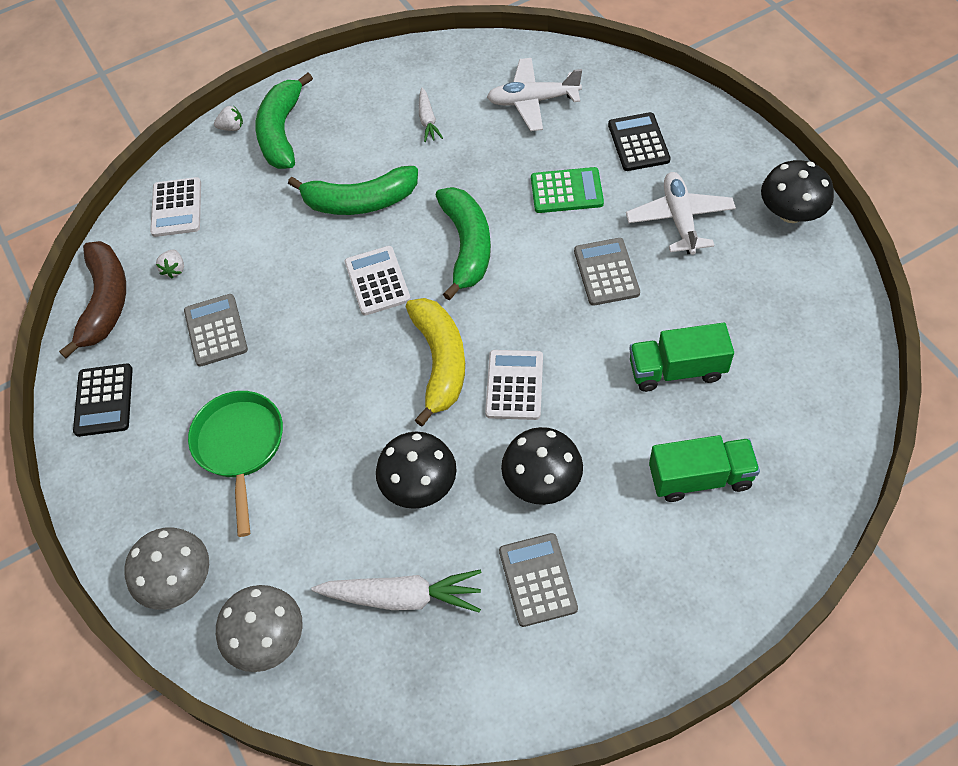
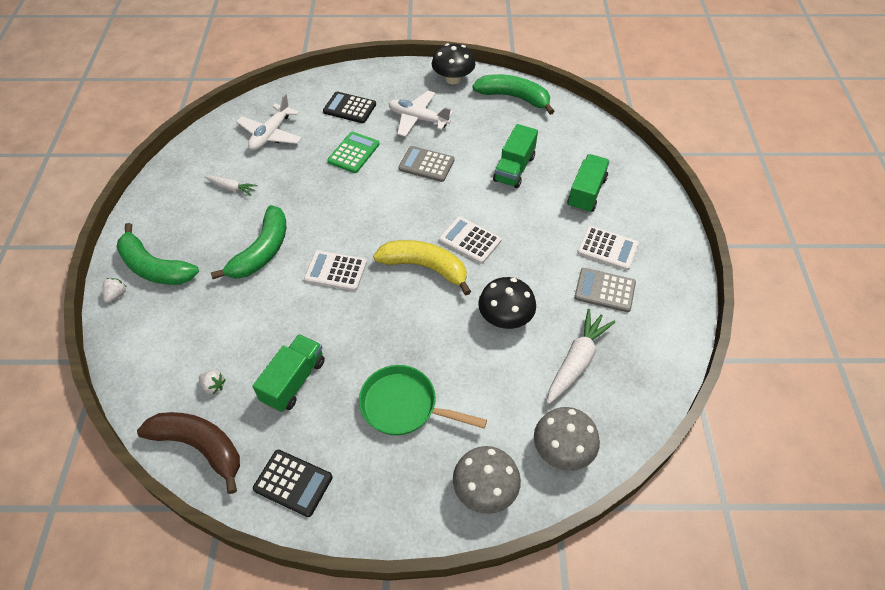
camera: 65 degrees left, 5 degrees down
(176, 208) = (156, 361): white calculator -> white calculator (607, 248)
(216, 330) = (294, 381): grey calculator -> green truck
(467, 246) = (350, 215): green banana -> green banana (514, 97)
(542, 481) = (543, 258): black mushroom -> none

